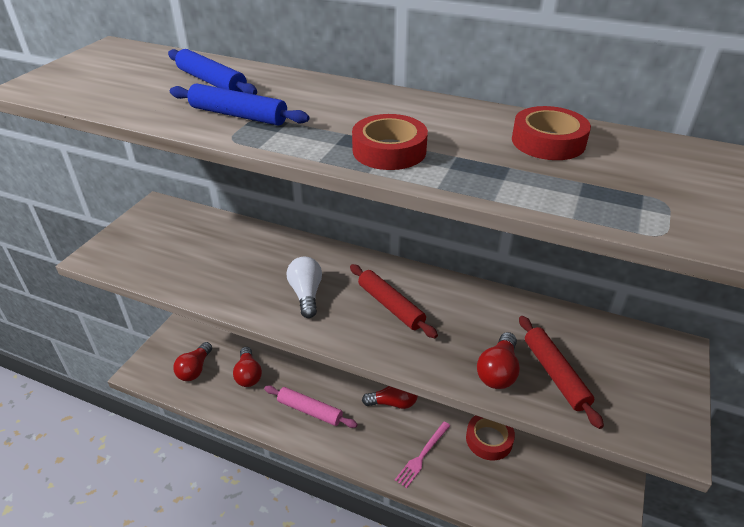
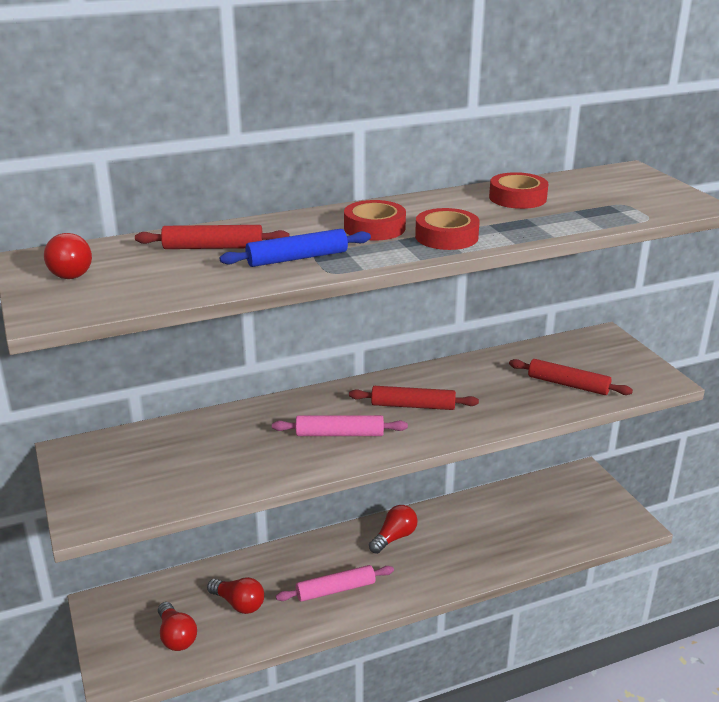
camera: 45 degrees left, 10 degrees down
(212, 82) = (213, 247): blue rolling pin -> red rolling pin
(306, 294) = (339, 434): white light bulb -> pink rolling pin
(422, 455) = (462, 556): pink fork -> none
(489, 439) = (492, 514): red tape -> red tape (374, 228)
(498, 371) = (537, 402): red light bulb -> red light bulb (69, 271)

